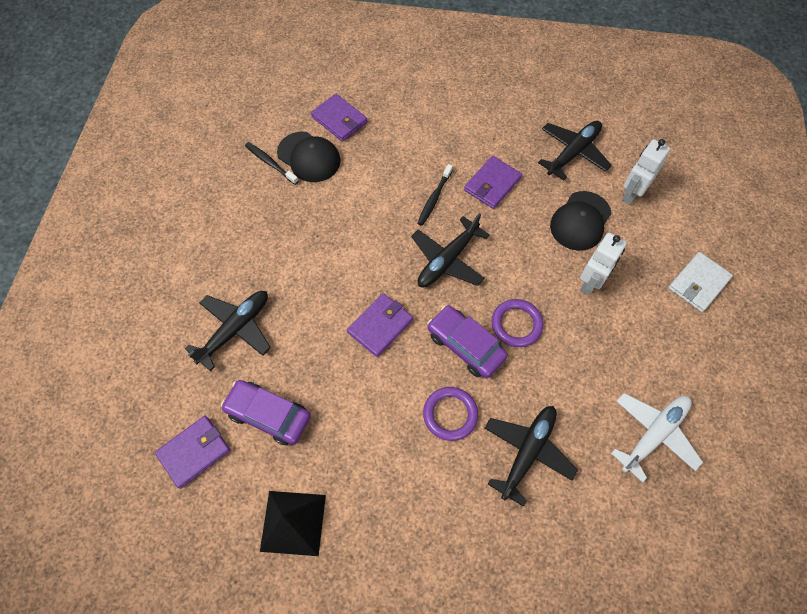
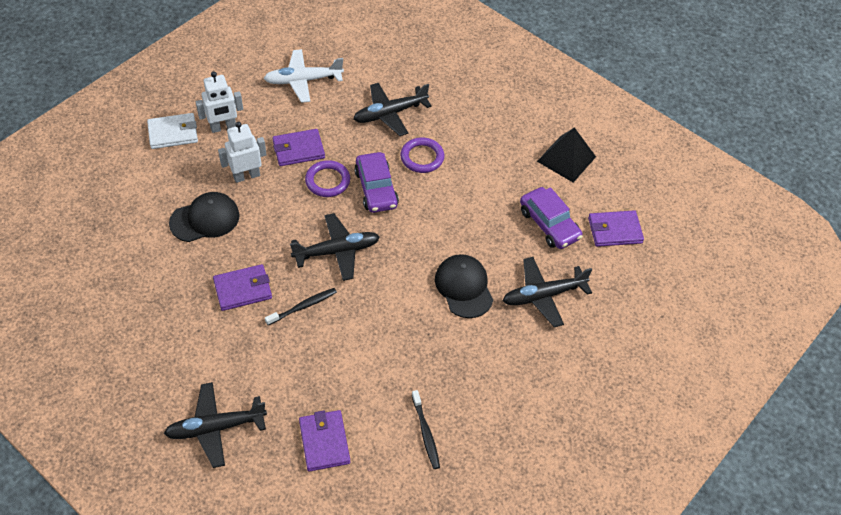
camera: 150 degrees left, 10 degrees down
(309, 157) = (384, 416): black cap -> black cap (464, 287)
(380, 326) = (428, 235): purple wallet -> purple wallet (298, 149)
(573, 153) = (147, 274): black plane -> black plane (216, 427)
(631, 194) = (141, 215): white robot -> white robot (223, 127)

